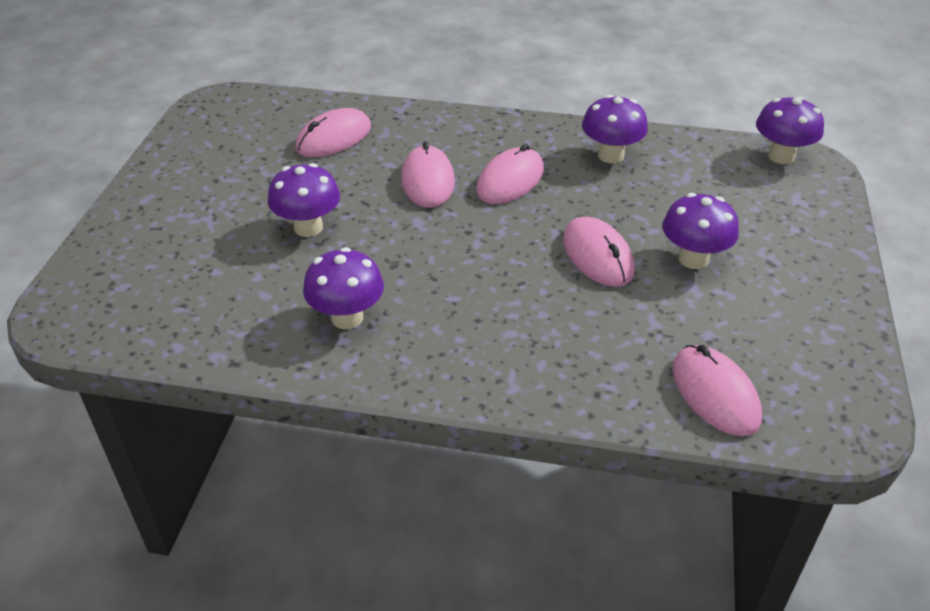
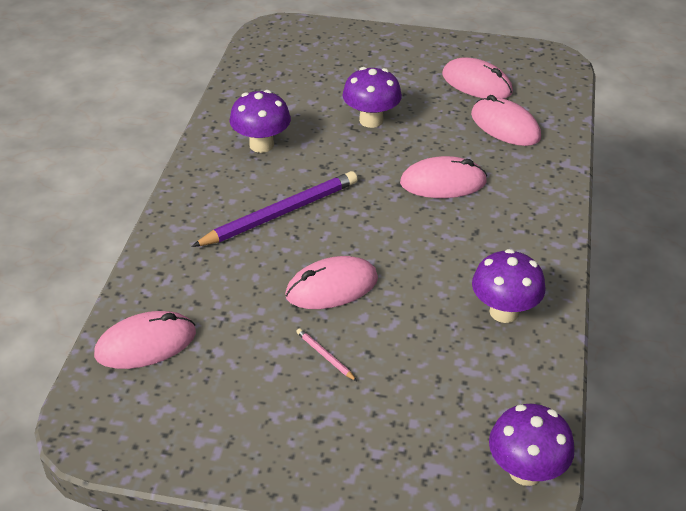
camera: 90 degrees right, 0 degrees up
(482, 296) = (280, 213): none -> purple pencil
(510, 180) = (449, 235): pink mouse -> pink mouse (477, 83)
(693, 259) = (325, 356): purple mushroom -> pink pencil

